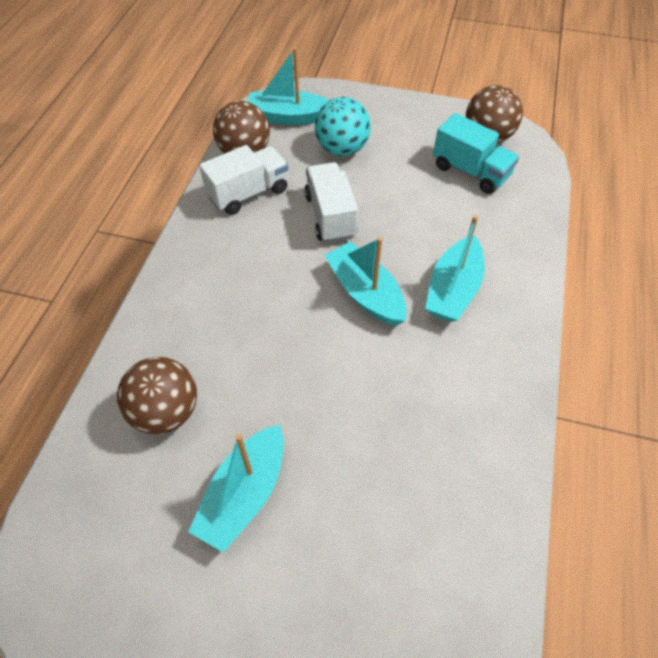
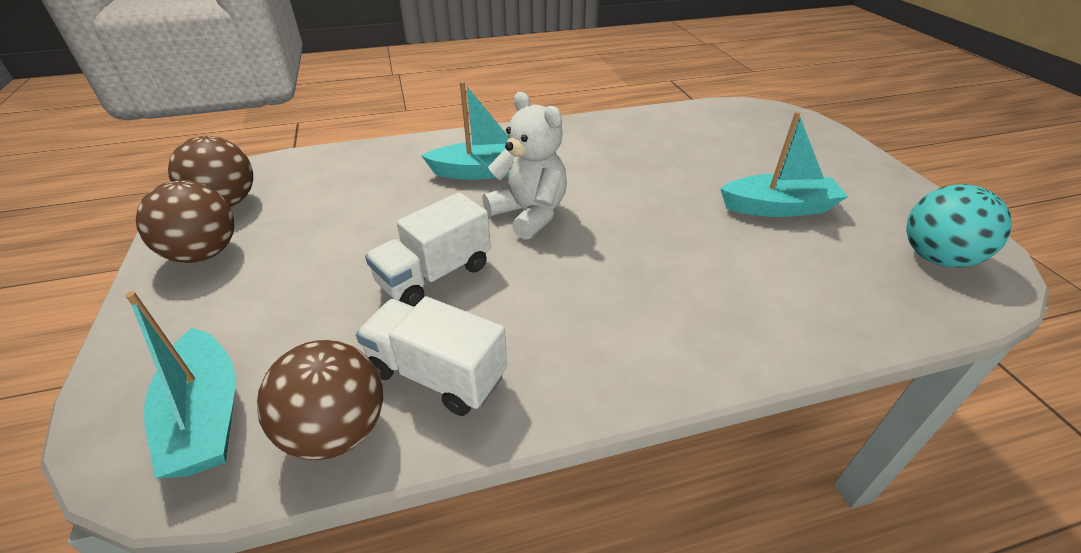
camera: 120 degrees left, 15 degrees down
(166, 411) = (787, 282): brown ball -> brown ball (204, 253)
(342, 149) = (287, 313): turquoise ball -> turquoise ball (935, 258)
(365, 293) = (529, 214): turquoise boat -> white teddy bear
(470, 171) = (299, 200): turquoise truck -> none

